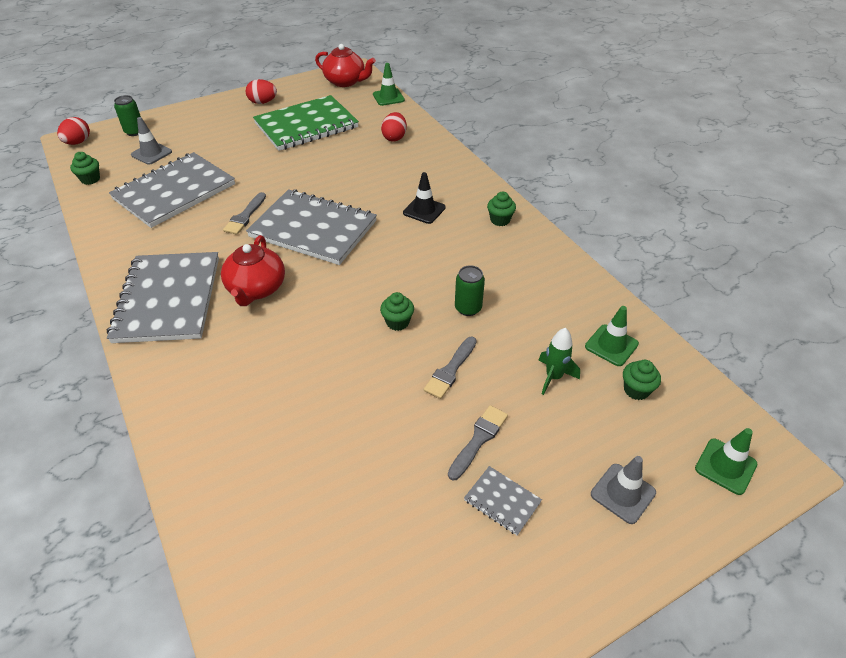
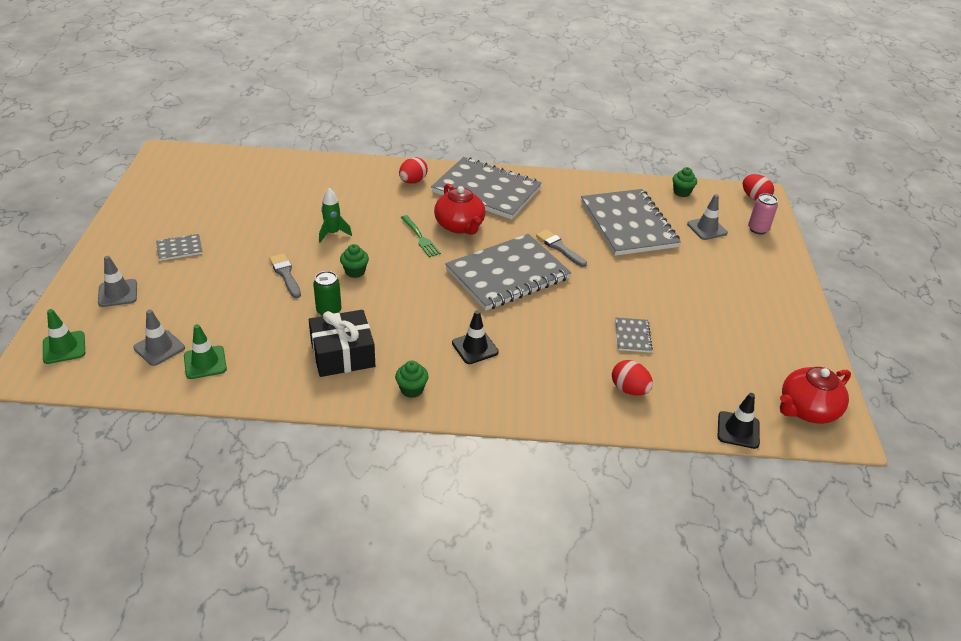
camera: 120 degrees right, 5 degrees down
(135, 132) = (758, 229): green can -> pink can
(256, 289) = (459, 226): red teapot -> red teapot turned 150 degrees counterclockwise
(263, 102) = (781, 323): red egg -> red egg (413, 181)
(300, 306) = (420, 237): none -> green fork
(306, 125) = (702, 335): green notebook -> none
(336, 150) = (632, 336): none -> grey notebook
(388, 97) = (738, 430): green traffic cone -> black traffic cone
(478, 439) = (224, 260): grey brush -> none
(507, 271) = (342, 354): none -> black gift
(553, 377) = (220, 315): green rocket -> green rocket (332, 233)
(636, 390) = (159, 348): green cupcake -> grey traffic cone

